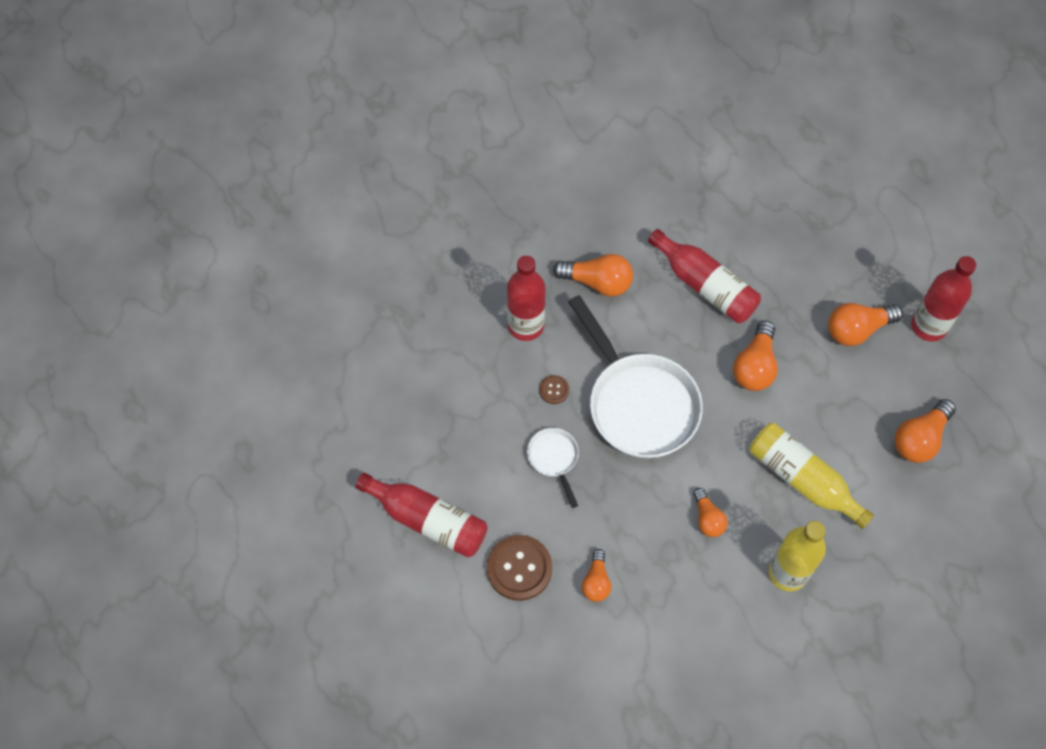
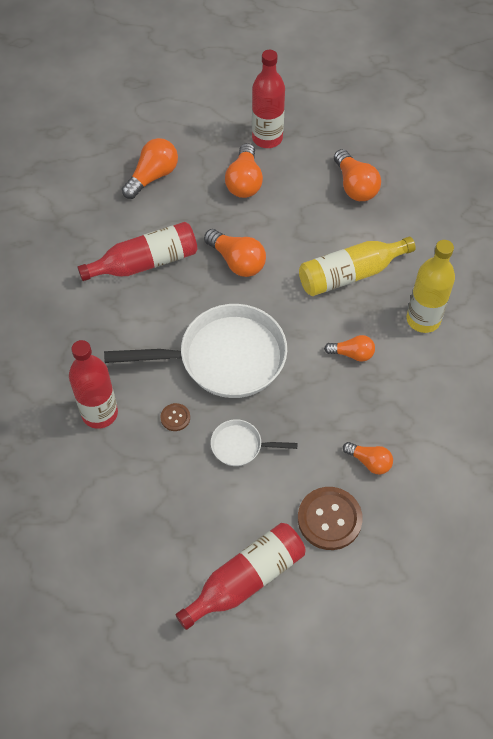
camera: 65 degrees left, 5 degrees down
(597, 282) = (92, 339): orange light bulb -> orange light bulb (152, 176)

